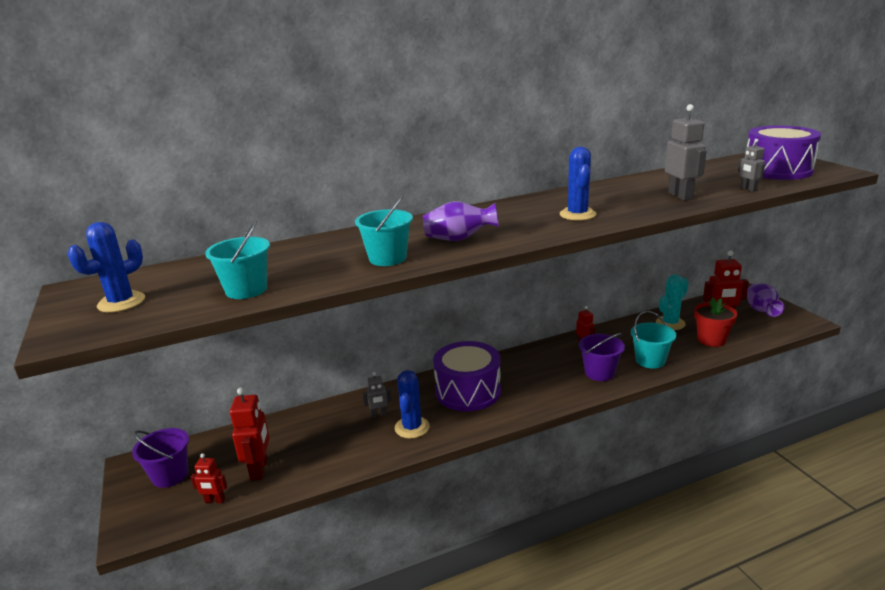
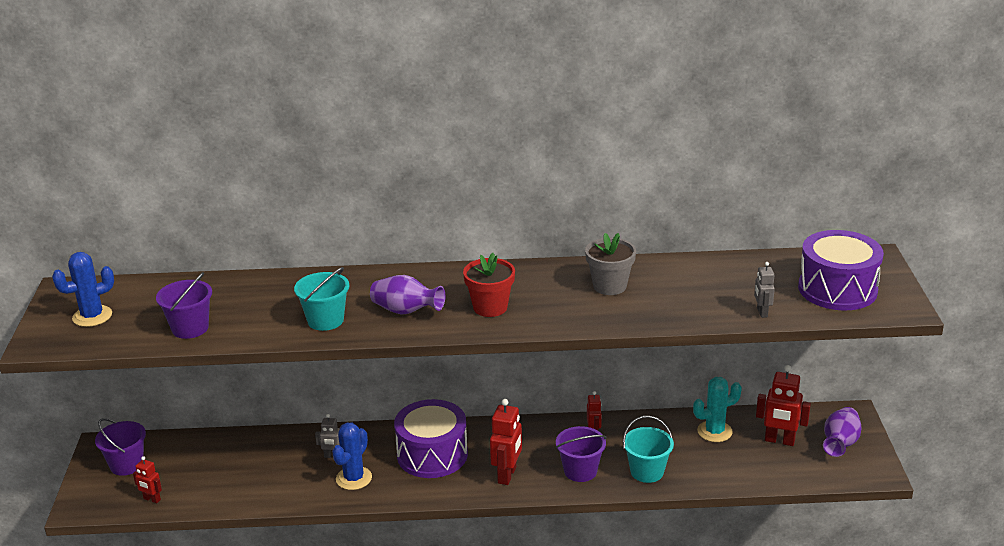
camera: 20 degrees right, 5 degrees up
(246, 290) = (190, 328): turquoise bucket -> purple bucket
(259, 469) = (200, 481): red robot -> red robot (507, 475)
(577, 214) = (546, 305): blue cactus -> none
(611, 196) = (609, 286): none -> grey flower pot
(680, 196) = (678, 304): grey robot -> none
(711, 340) = (739, 465): red flower pot -> red flower pot (490, 307)

